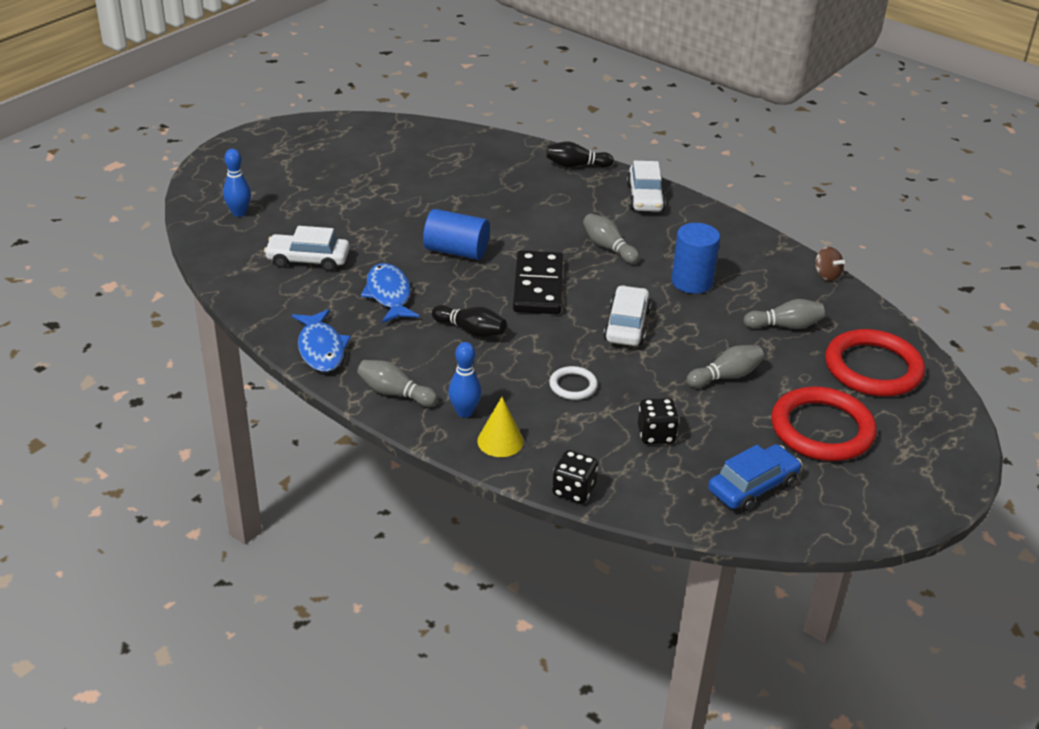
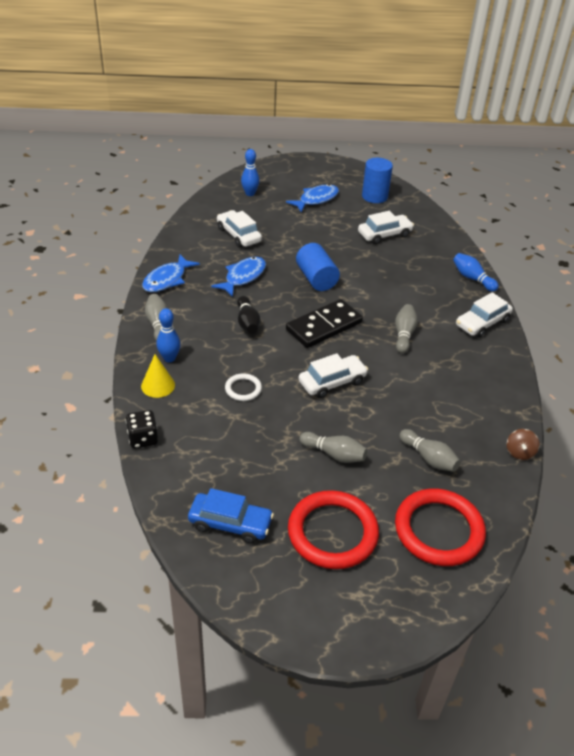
camera: 50 degrees right, 5 degrees up
(318, 178) = (316, 199): none -> blue fish
(441, 172) = (384, 234): none -> white car
(576, 165) = (472, 278): black bowling pin -> blue bowling pin
(656, 434) = (235, 449): black dice -> none
(692, 282) = (418, 389): blue cylinder -> blue cylinder (374, 196)

